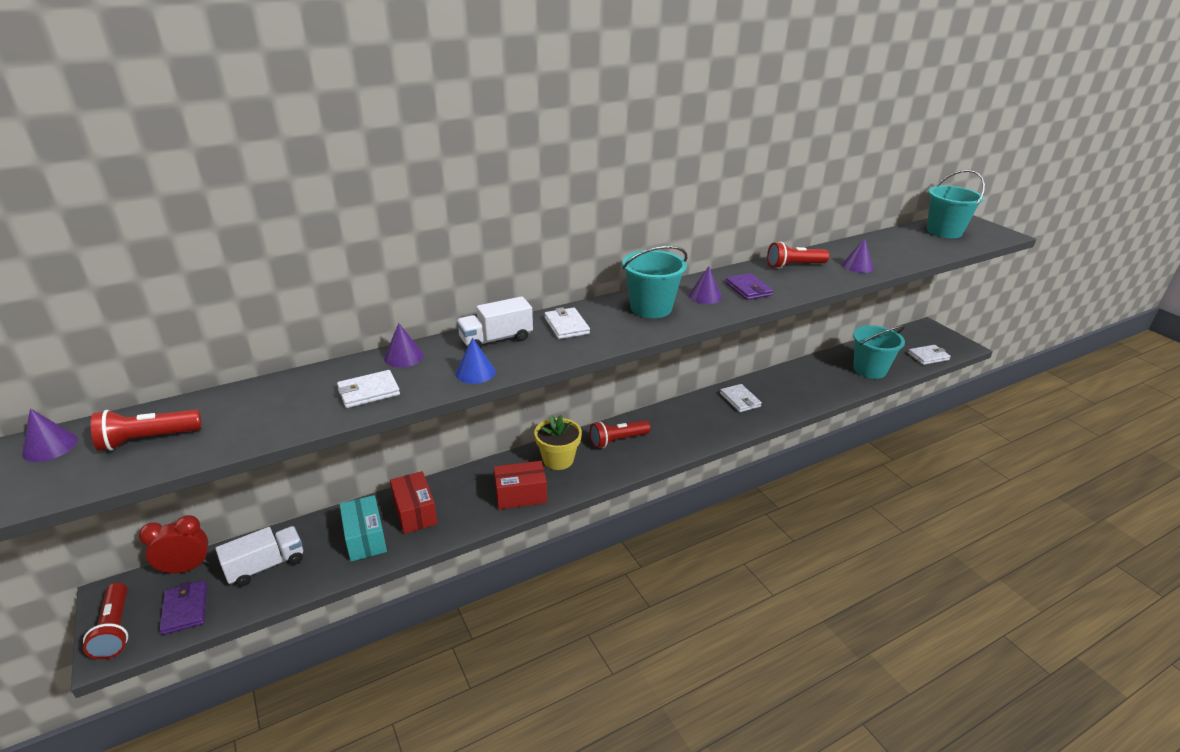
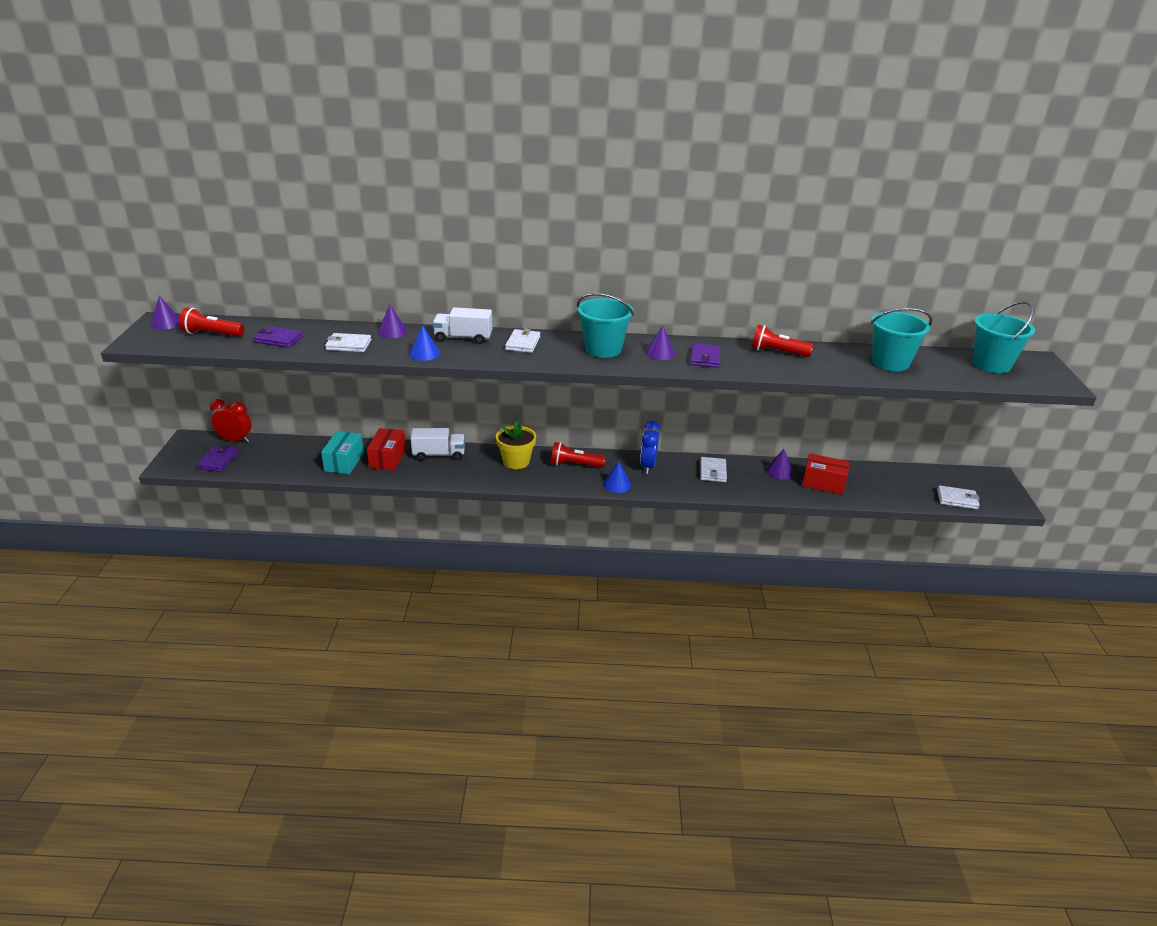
camera: 30 degrees right, 0 degrees up
(115, 629) = (178, 457): red flashlight -> none
(262, 415) = (279, 339): none -> purple wallet
(266, 565) = (276, 455): white truck -> white truck (439, 454)
(520, 495) = (466, 474): red box -> red box (823, 483)
(676, 446) = (617, 484): none -> blue cone
(683, 416) = (648, 466): none -> blue clock
(857, 266) = (839, 368): purple cone -> purple cone (779, 471)
(869, 369) = (874, 489): turquoise bucket -> turquoise bucket (890, 362)

